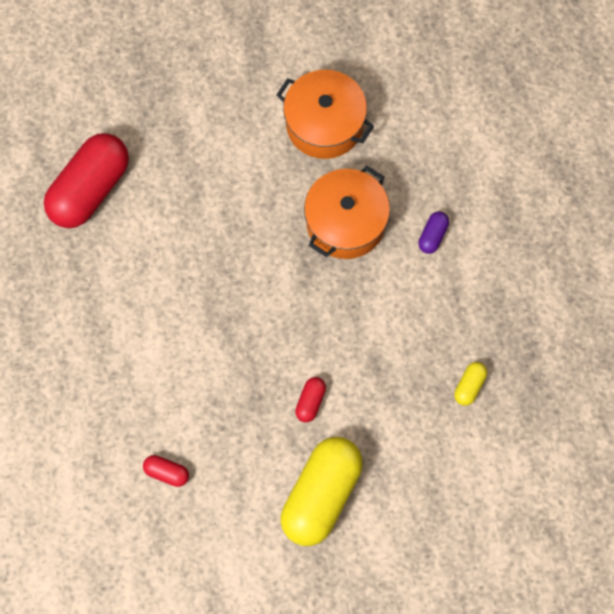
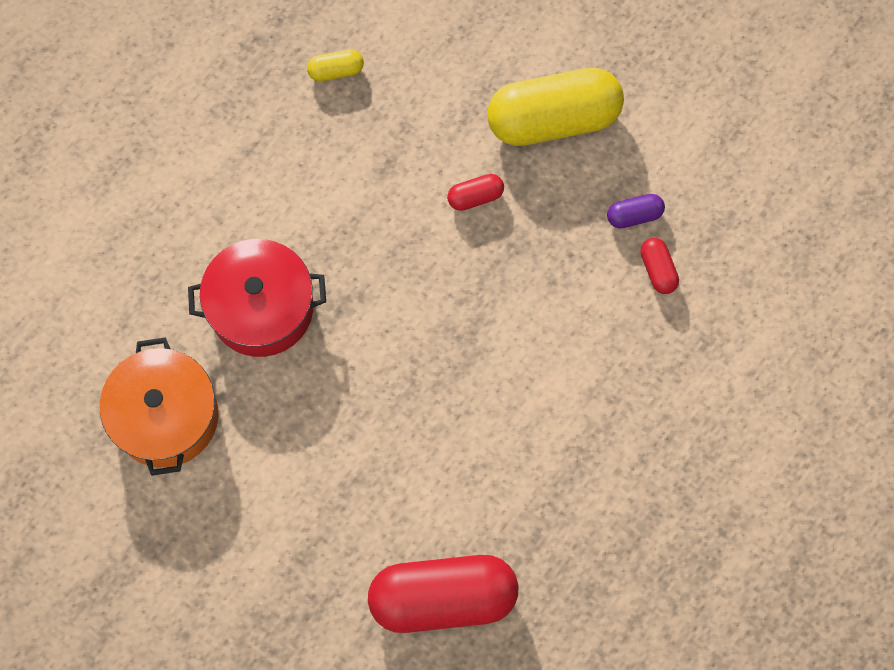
camera: 130 degrees left, 0 degrees up
(345, 222) = (261, 308): orange pot -> red pot
(432, 236) = (207, 215): purple capsule -> purple capsule (634, 215)

